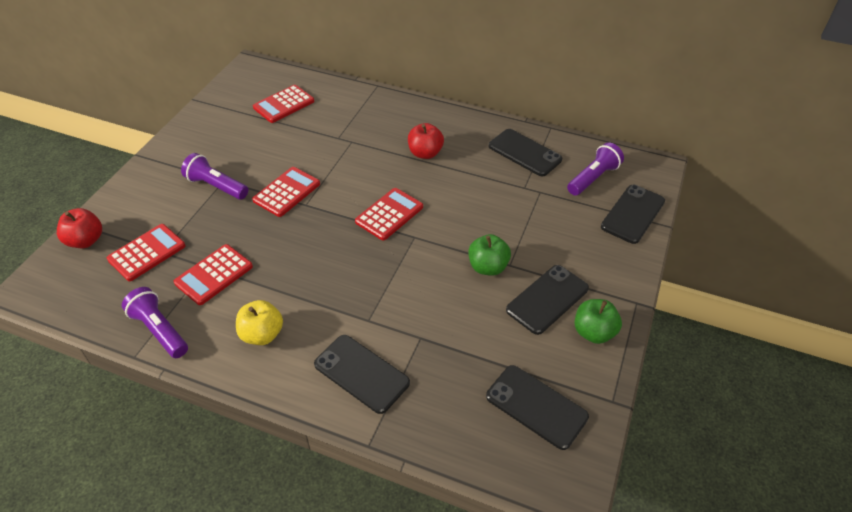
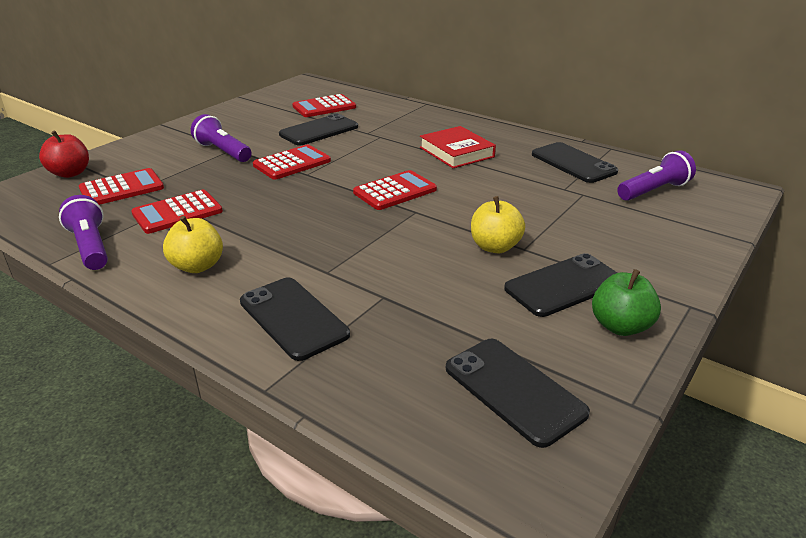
camera: 15 degrees right, 15 degrees down
(425, 153) = (456, 152): red apple -> red book
(487, 267) = (495, 247): green apple -> yellow apple
(633, 214) = (700, 225): black phone -> black phone (319, 131)

